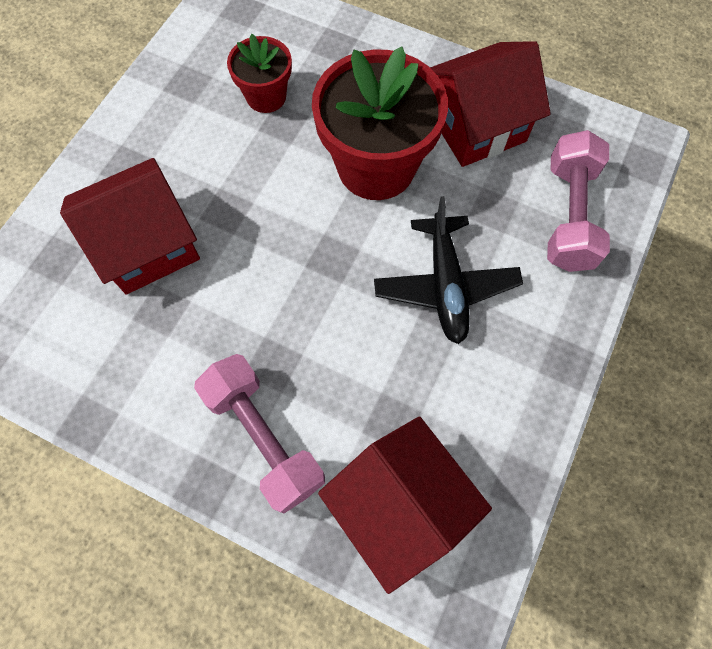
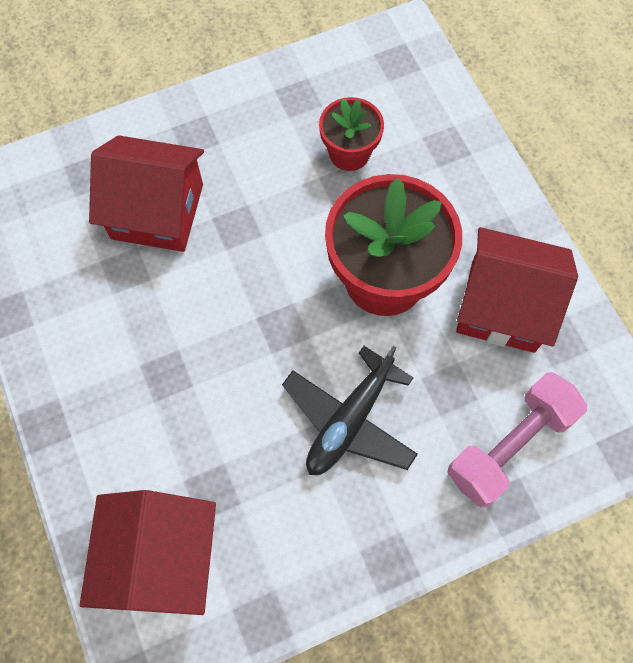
camera: 40 degrees right, 0 degrees up
(264, 437) = (112, 425): pink dumbbell -> none

